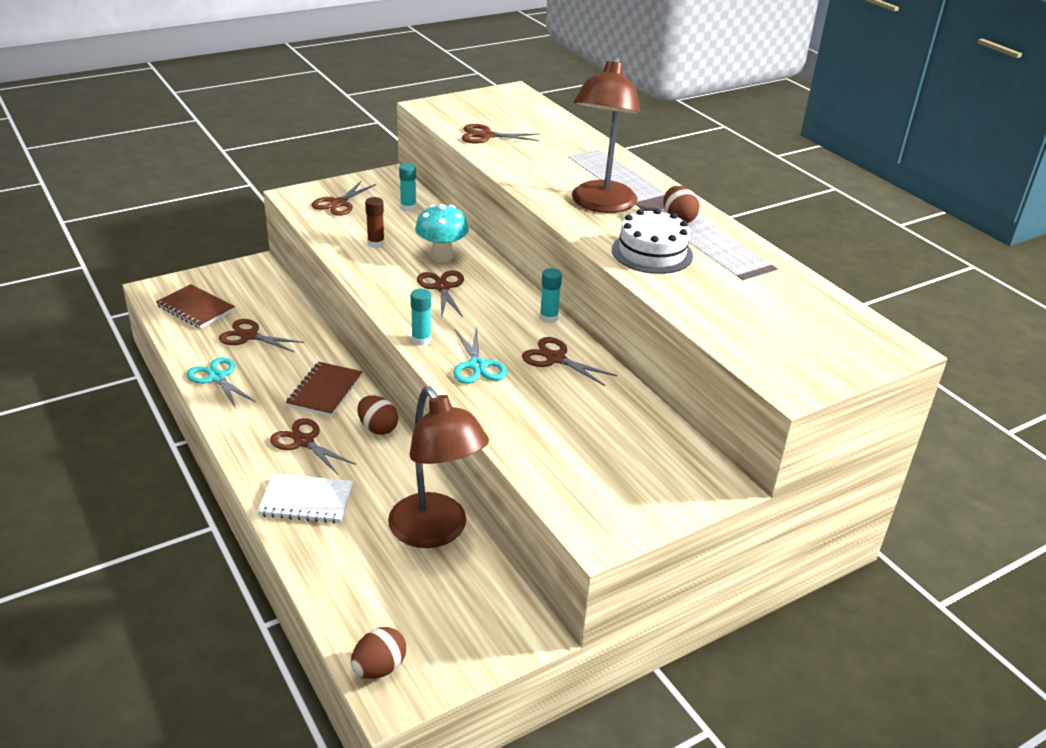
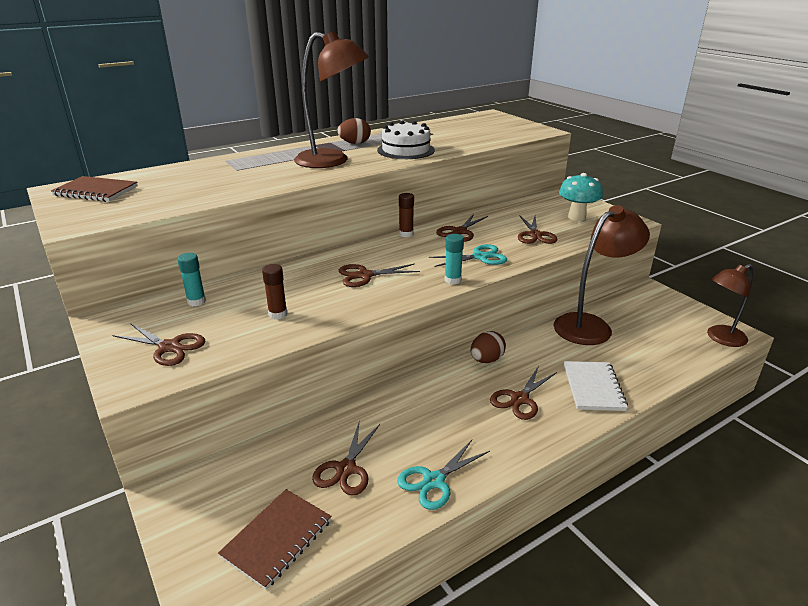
camera: 90 degrees left, 5 degrees down
(325, 391) = (441, 396): brown notebook -> brown notebook (96, 191)
(379, 668) = (720, 338): brown egg -> brown lamp
(442, 256) = (308, 278): turquoise mushroom -> turquoise mushroom (576, 217)
(486, 136) = (177, 197): brown scissors -> brown scissors (535, 235)
(548, 318) = (406, 234): turquoise glue stick -> brown glue stick

